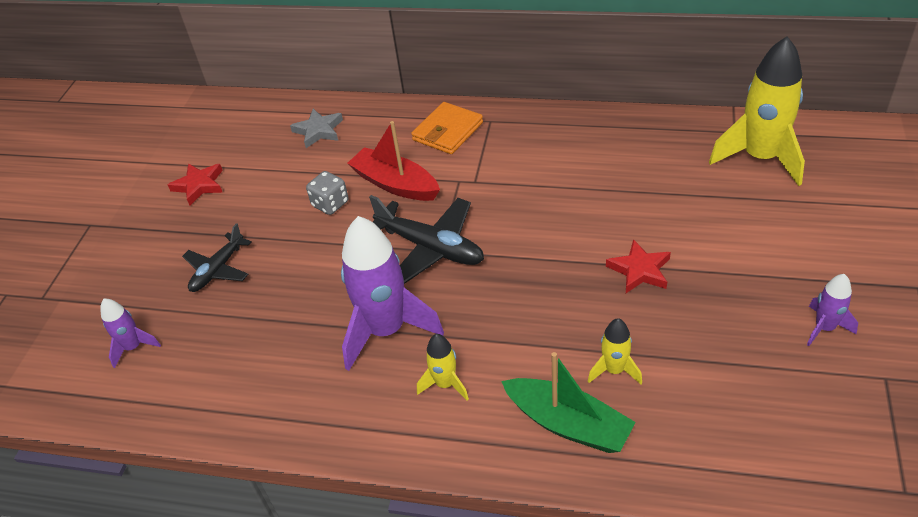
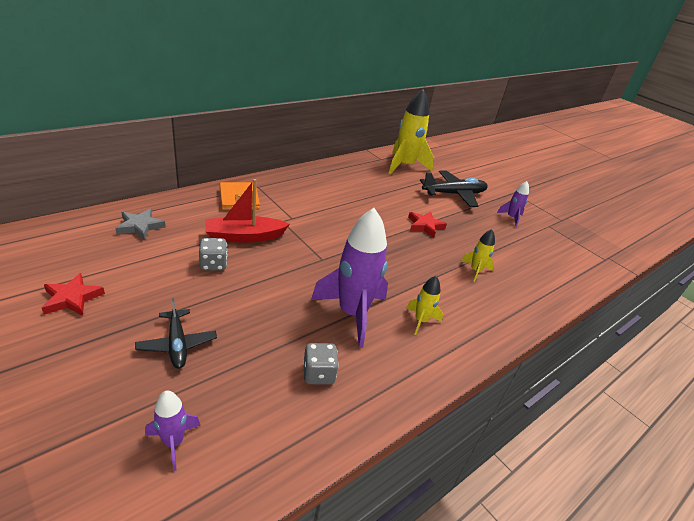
camera: 60 degrees left, 10 degrees down
(281, 367) = (318, 374): none -> grey dice
(430, 248) = (315, 260): black plane -> black plane (454, 194)
(568, 424) = (493, 303): green boat -> none

